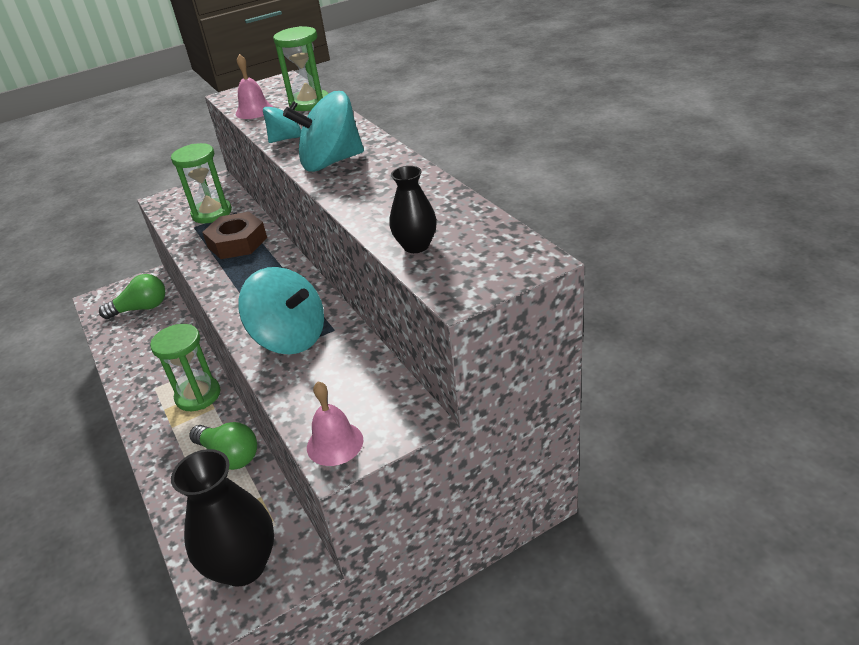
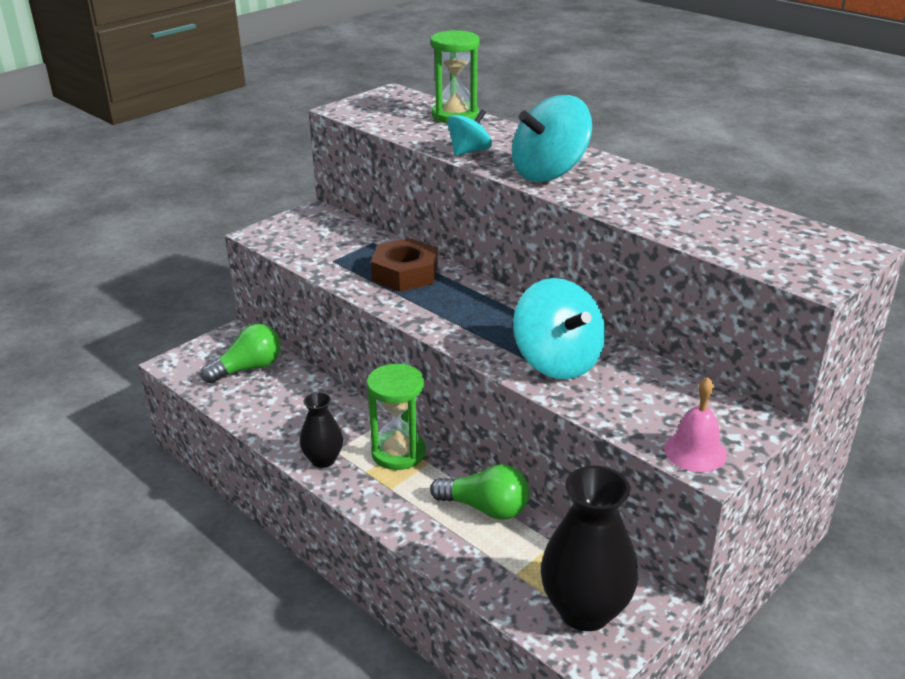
camera: 20 degrees left, 5 degrees down
(212, 213) = (343, 245): green hourglass -> none
(254, 111) = (395, 124): pink bell -> none
(290, 338) = (557, 361): turquoise spinning top -> turquoise spinning top turned 45 degrees clockwise
(416, 246) = (729, 244): black vase -> black vase (323, 460)

